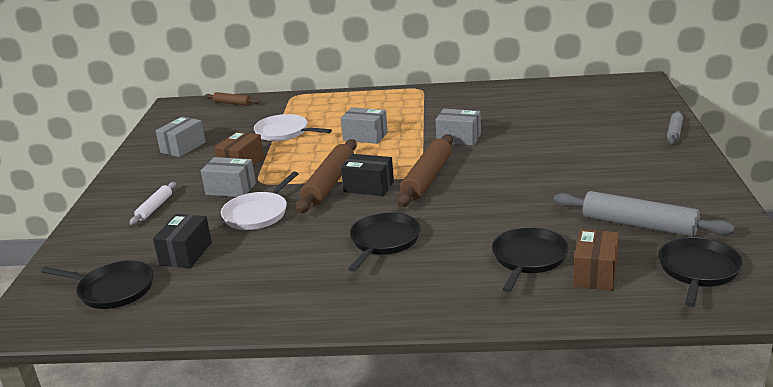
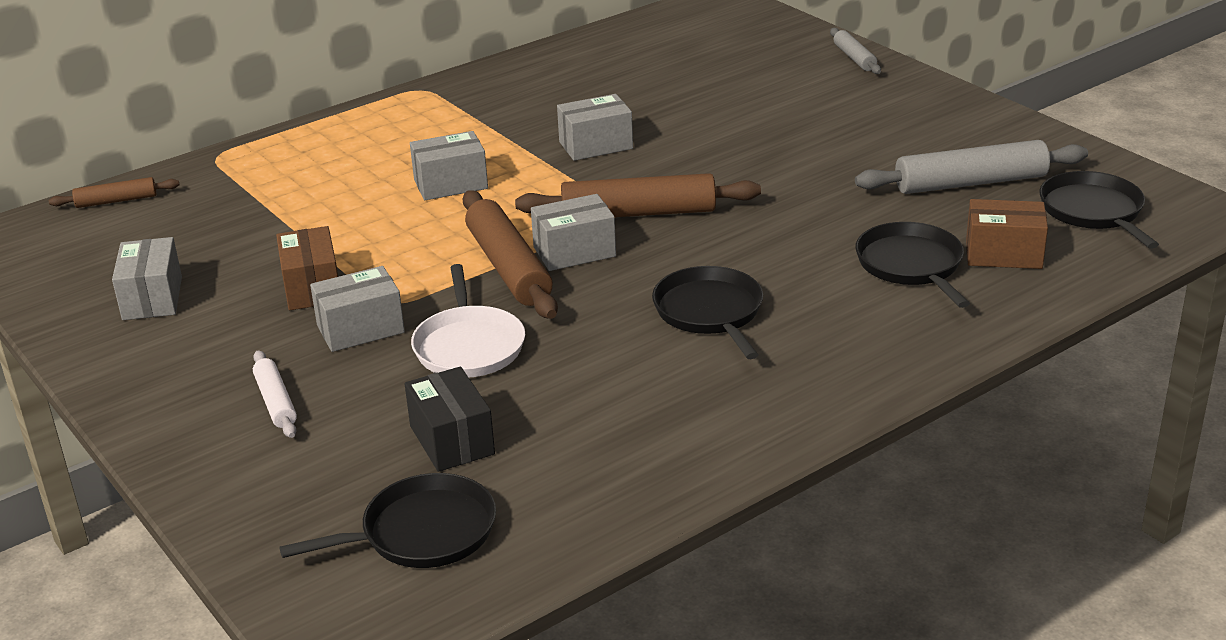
camera: 40 degrees left, 5 degrees up
(284, 132) = (303, 218): white pan -> none
(368, 187) = (574, 252): black box -> grey box
(427, 178) = (638, 213): brown rolling pin -> brown rolling pin turned 75 degrees counterclockwise
(595, 273) = (1003, 254): brown box -> brown box turned 60 degrees counterclockwise

